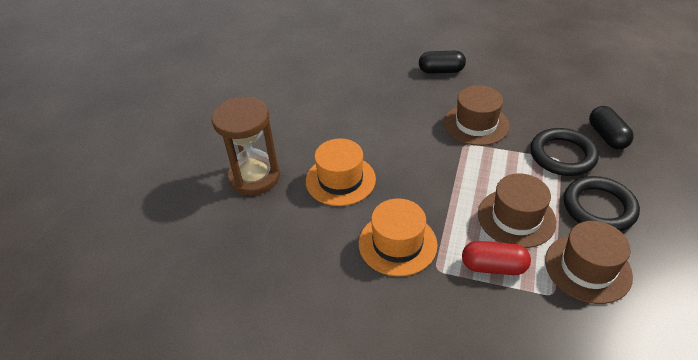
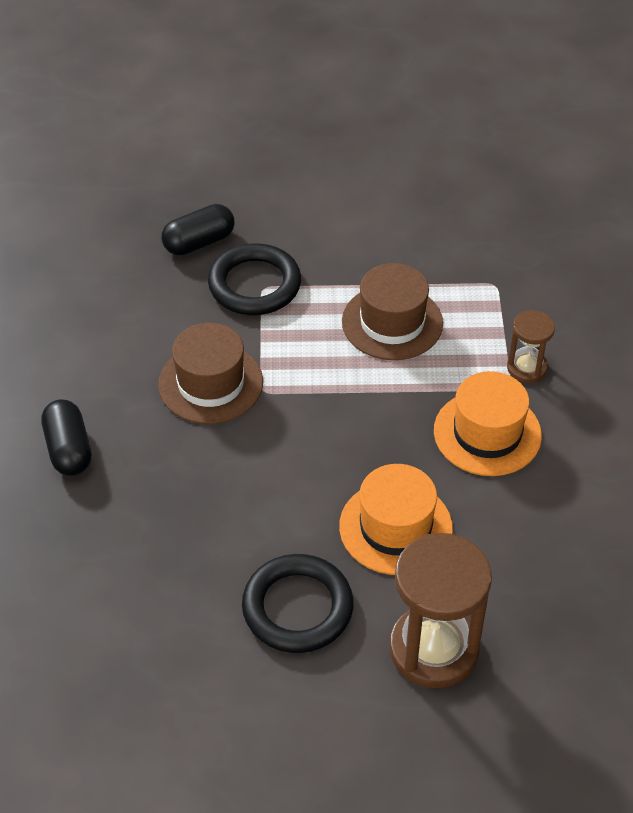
camera: 110 degrees left, 5 degrees up
(454, 286) = (526, 368): none -> brown hourglass
(493, 267) = (481, 336): red capsule -> none
(587, 268) = (445, 258): brown hat -> none
(599, 208) = (343, 249): black ring -> black ring (297, 608)

